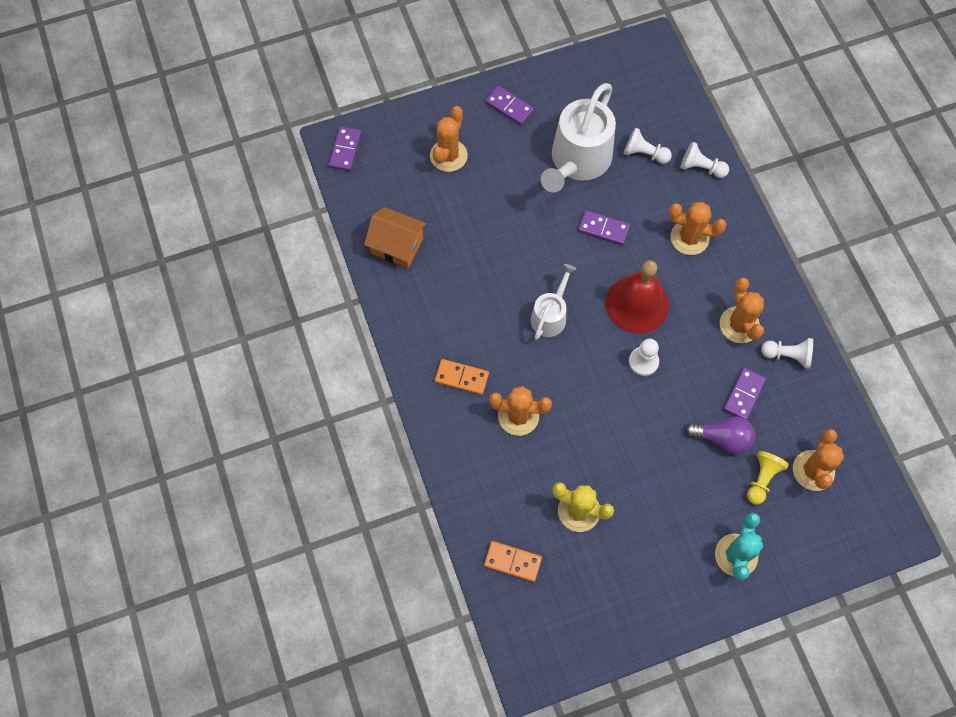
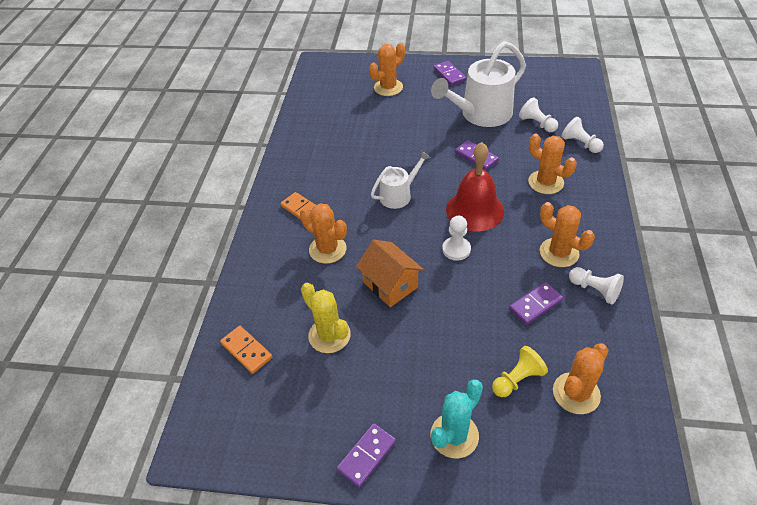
camera: 30 degrees right, 20 degrees down
(345, 150) = (321, 68): purple domino -> purple domino (366, 456)
(397, 246) = (316, 123): orange house -> orange house (390, 284)
(722, 438) = (496, 331): purple light bulb -> none
(739, 325) = (559, 252): orange cactus -> orange cactus turned 60 degrees counterclockwise

